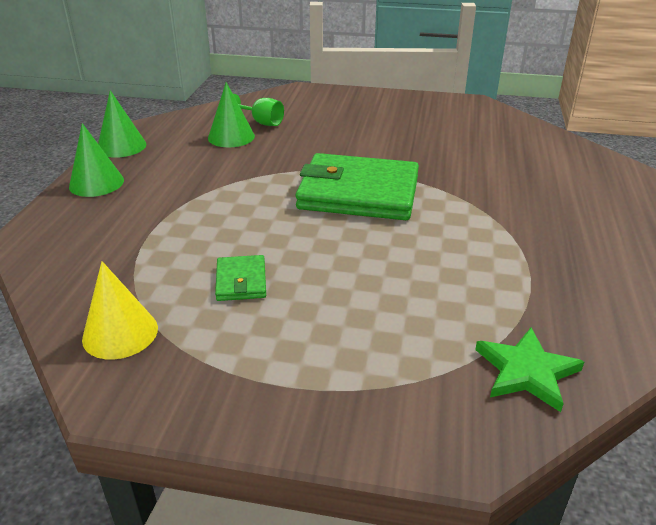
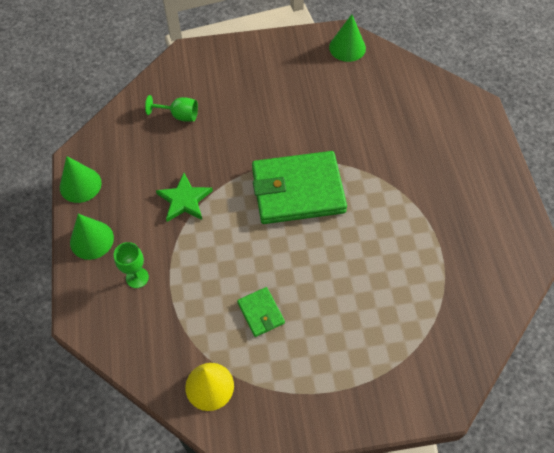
camera: 20 degrees left, 25 degrees up
(118, 219) = (137, 277): none -> green goblet
(231, 137) = (165, 144): green cone -> green cone (347, 47)
(526, 371) = (459, 332): green star -> green star (184, 200)

